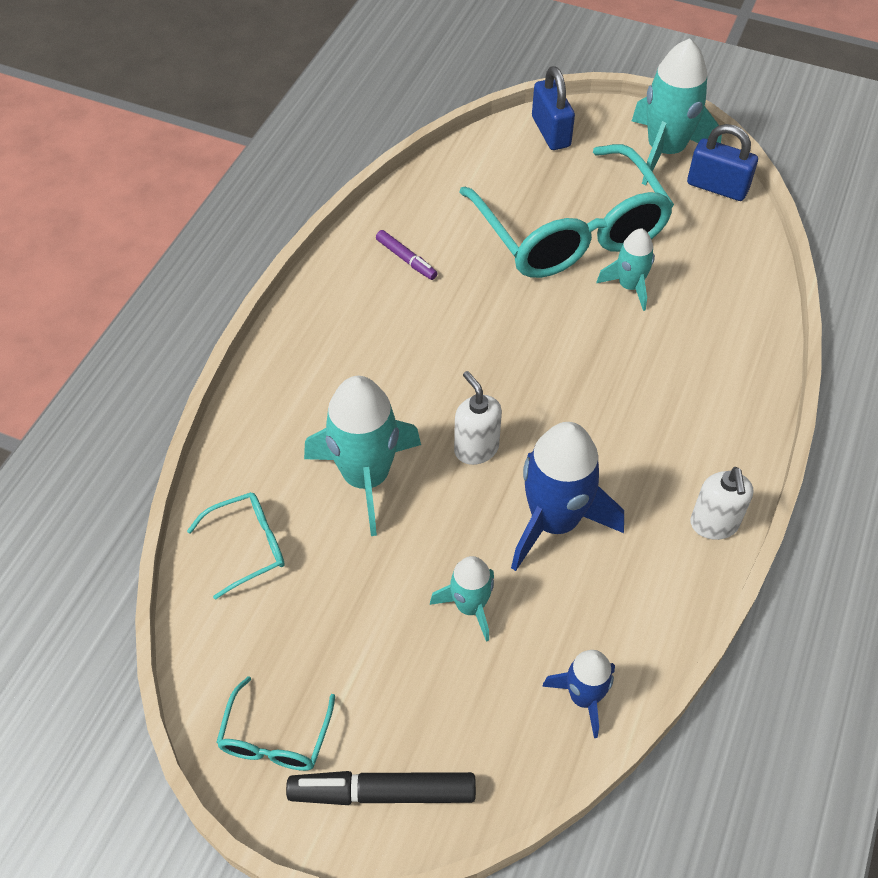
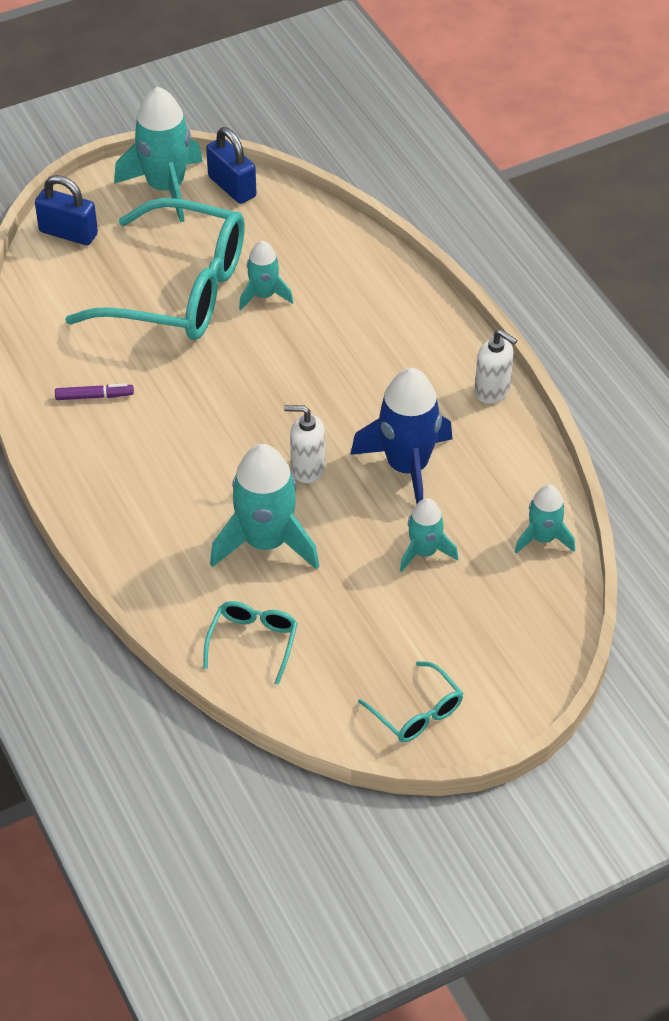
camera: 50 degrees left, 5 degrees down
(382, 793) = (508, 679): black marker -> none
(583, 697) = (543, 538): blue rocket -> turquoise rocket
(717, 187) = (232, 187): blue padlock -> blue padlock turned 75 degrees clockwise

